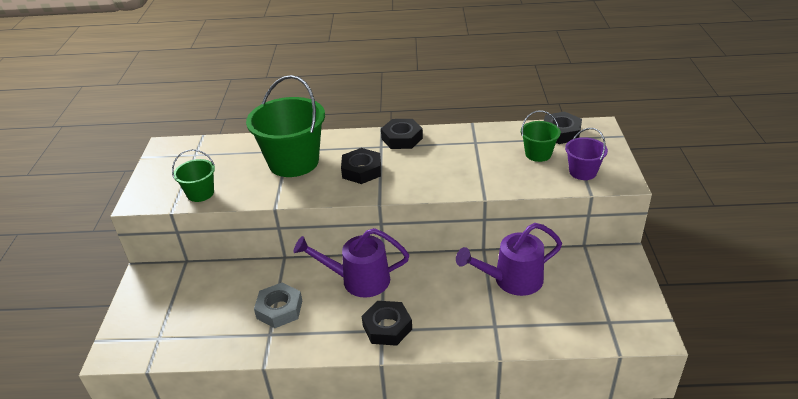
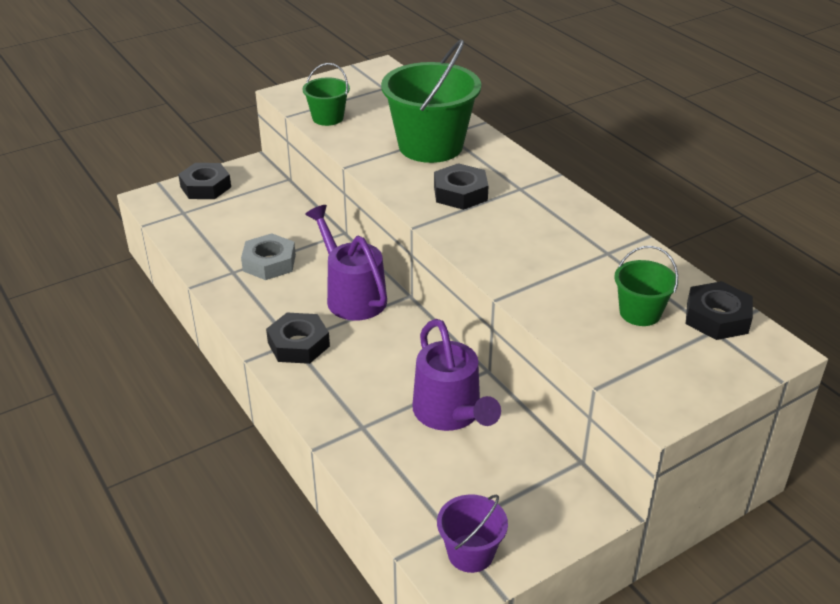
camera: 55 degrees right, 0 degrees up
(402, 138) = (552, 196): black nut -> black nut (205, 187)
(511, 280) = (451, 414): purple watering can -> purple watering can turned 150 degrees counterclockwise
(582, 172) = (641, 365): purple bucket -> purple bucket (470, 553)

